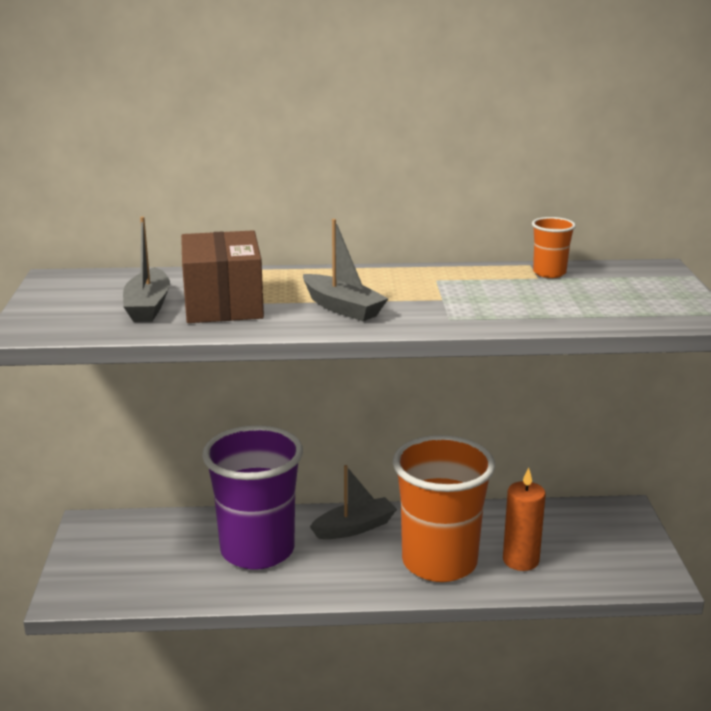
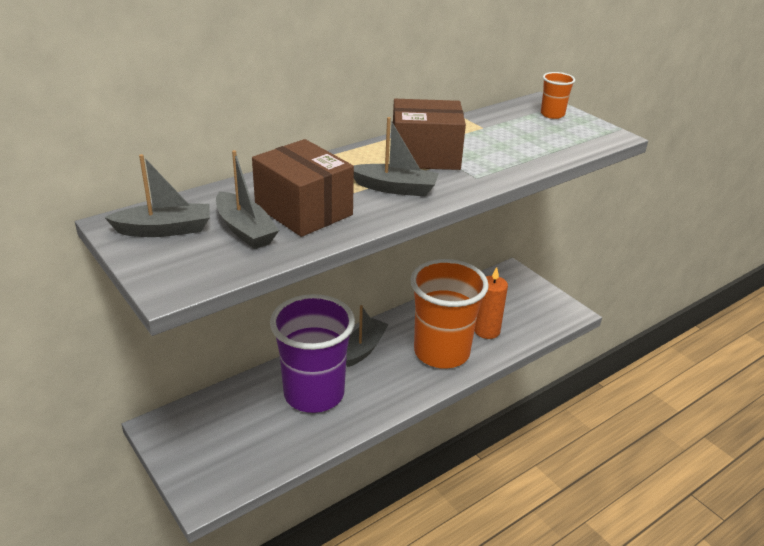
camera: 35 degrees left, 10 degrees up
(84, 290) = (164, 230): none -> grey boat
(423, 288) = (425, 156): none -> brown box
(549, 273) = (485, 121): orange cup -> orange cup (552, 114)

